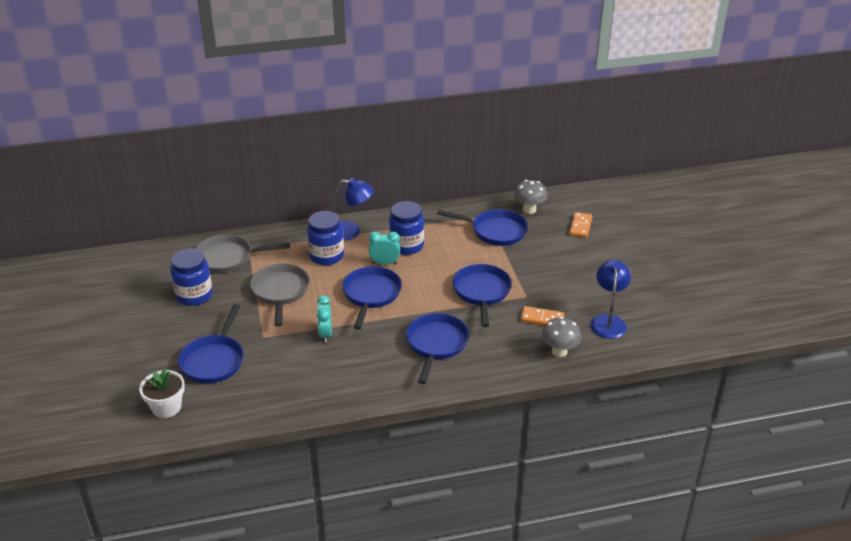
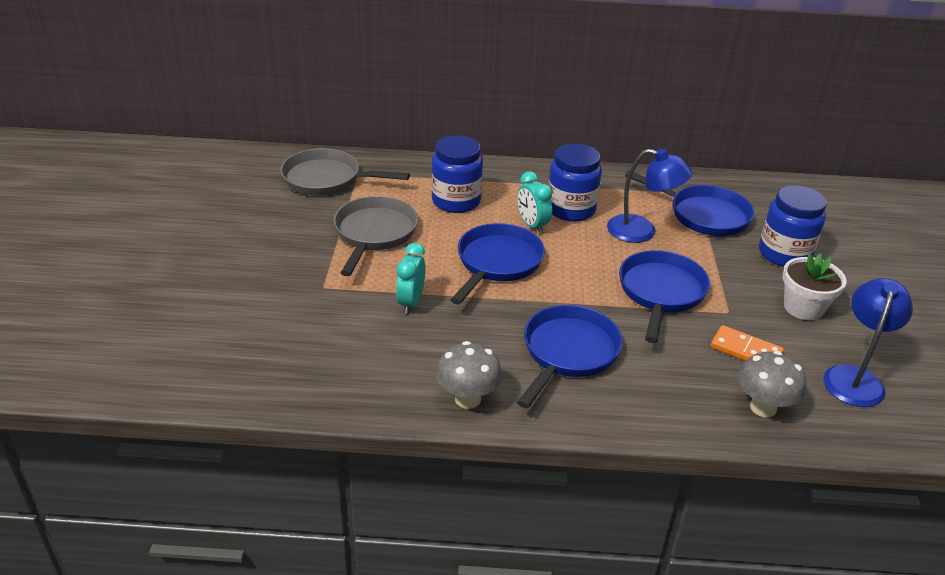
camera: 15 degrees right, 0 degrees up
(166, 407) = (143, 354): white flower pot -> white flower pot (803, 307)
(194, 295) = (260, 215): blue jar -> blue jar (784, 254)
(214, 360) = (241, 304): blue pan -> none
(351, 231) = (501, 178): blue lamp -> blue lamp (642, 231)
(384, 263) = (532, 225): turquoise clock -> turquoise clock turned 135 degrees counterclockwise
(529, 210) = (761, 197): grey mushroom -> grey mushroom (468, 399)
(580, 226) = (834, 232): orange domino -> none

